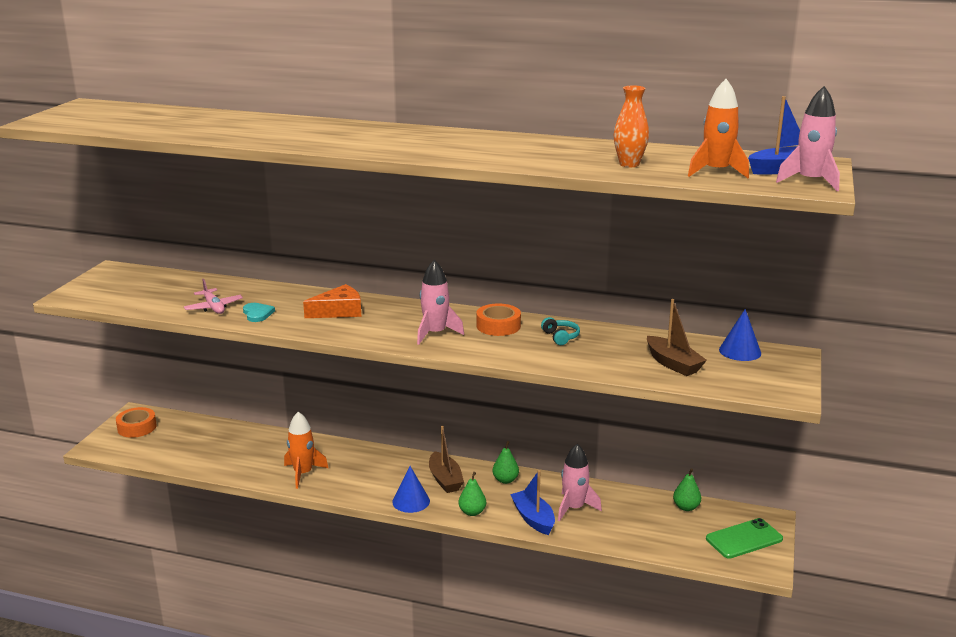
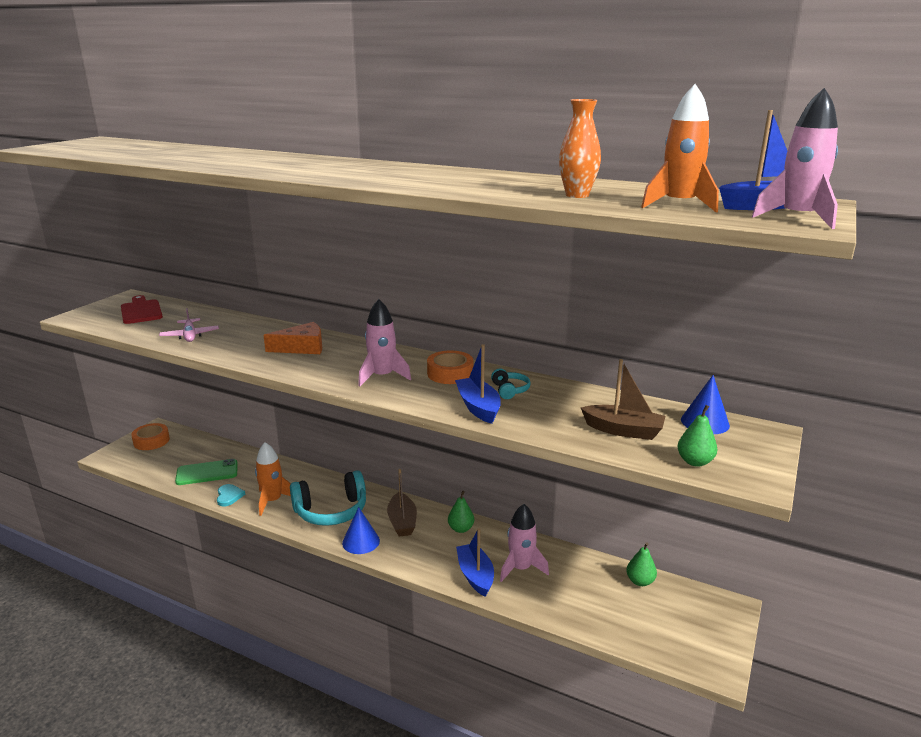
camera: 10 degrees right, 0 degrees up
(138, 284) = (141, 311): none -> red cutting board
(257, 314) = (225, 344): turquoise heart -> turquoise heart (229, 496)
(368, 477) = (331, 511): none -> turquoise headphones
(472, 512) = (416, 560): green pear -> green pear (695, 462)
(539, 354) = (478, 407): none -> blue boat
(673, 364) = (623, 430): brown boat -> brown boat turned 45 degrees counterclockwise
(744, 539) = (697, 628): green phone -> green phone (207, 472)

